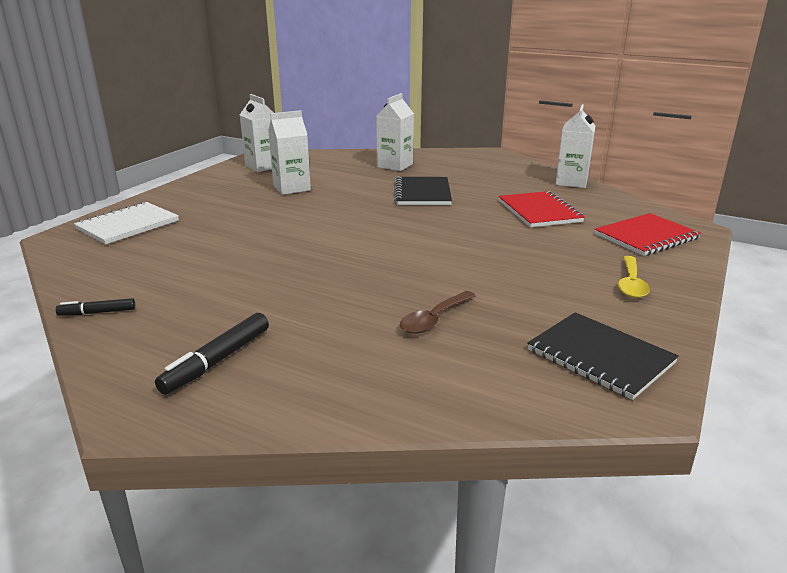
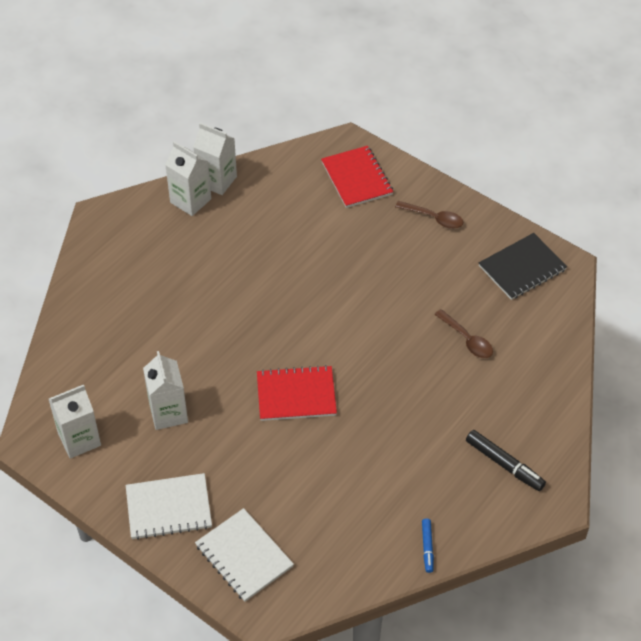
camera: 80 degrees left, 25 degrees up
(97, 312) = (427, 547): black marker -> blue marker
(190, 196) = (168, 508): none -> white notebook
(395, 165) = (118, 312): white carton -> white carton (190, 201)
(422, 193) = (216, 303): black notebook -> none
(539, 211) = (287, 227): red notebook -> red notebook (296, 395)
(631, 284) = (434, 218): yellow spoon -> brown spoon

